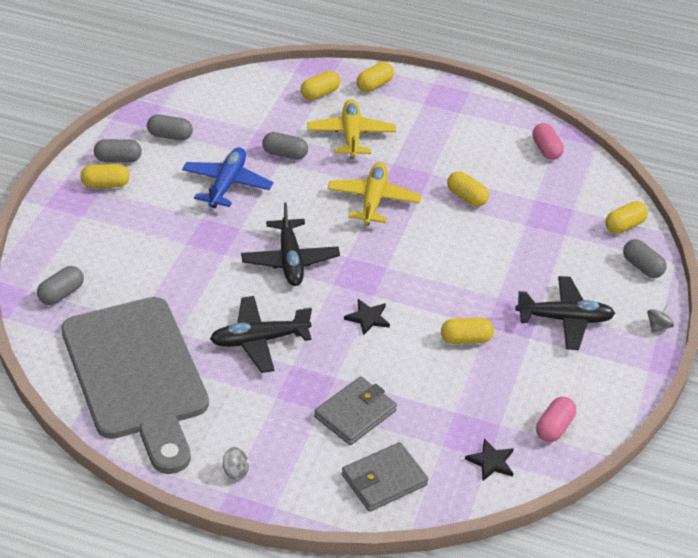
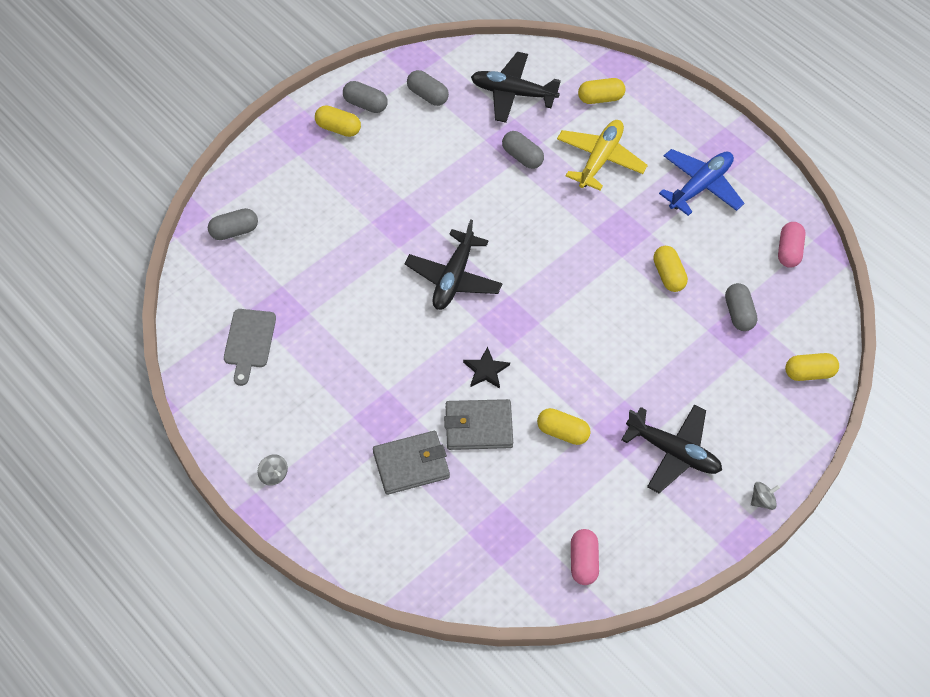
camera: 30 degrees right, 15 degrees up
(137, 375) = (249, 342): grey cutting board -> grey cutting board, size x0.40
(227, 184) = (447, 170): blue plane -> blue plane (700, 186)
(259, 340) = (374, 352): black plane -> black plane (513, 93)
(373, 200) = (574, 242): yellow plane -> none
(374, 85) = (662, 108): yellow capsule -> none
(384, 480) = (394, 542): grey wallet -> grey wallet (478, 427)
(491, 462) = (501, 569): black star -> none
(554, 427) = (583, 562): pink capsule -> pink capsule turned 60 degrees counterclockwise
(642, 267) = (794, 428): grey capsule -> grey capsule (738, 313)

